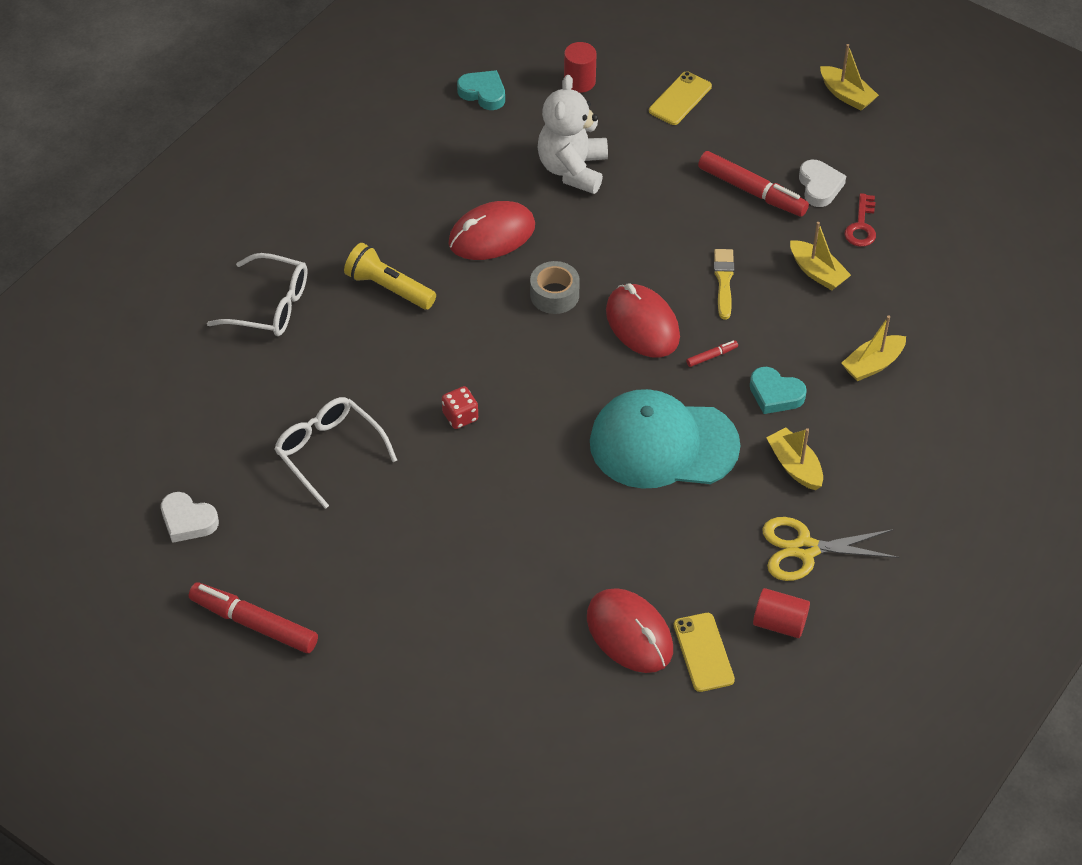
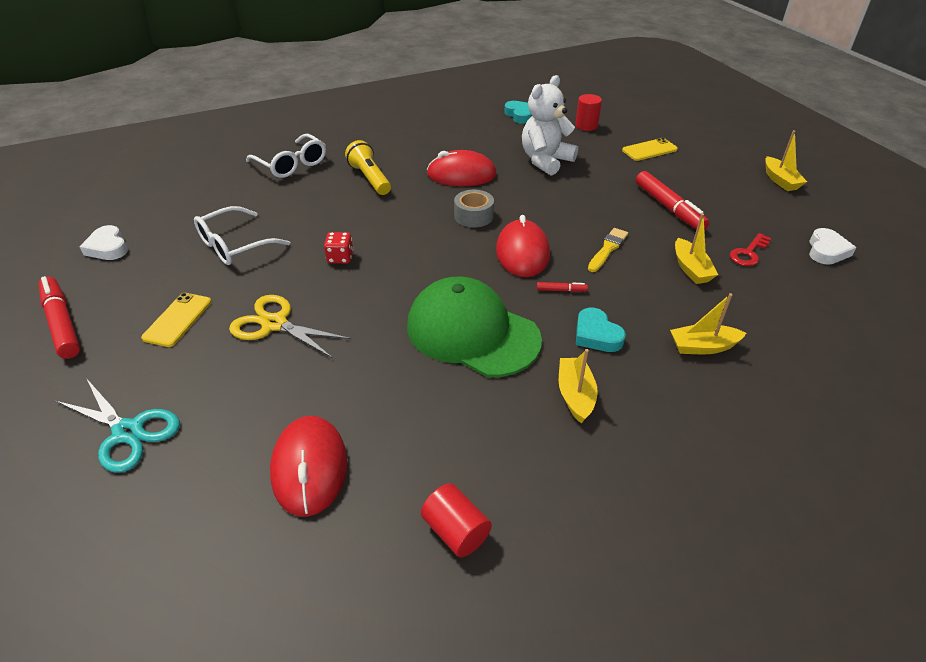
camera: 30 degrees right, 10 degrees down
(329, 453) = (235, 245): white glasses -> white glasses turned 120 degrees counterclockwise
(447, 683) = (128, 432): none -> turquoise scissors
(663, 444) = (472, 332): turquoise cap -> green cap
(703, 652) = (359, 521): yellow phone -> yellow phone (178, 319)
(805, 549) = (534, 471): yellow scissors -> yellow scissors (274, 324)
(819, 186) = (726, 221): white heart -> white heart (826, 251)

